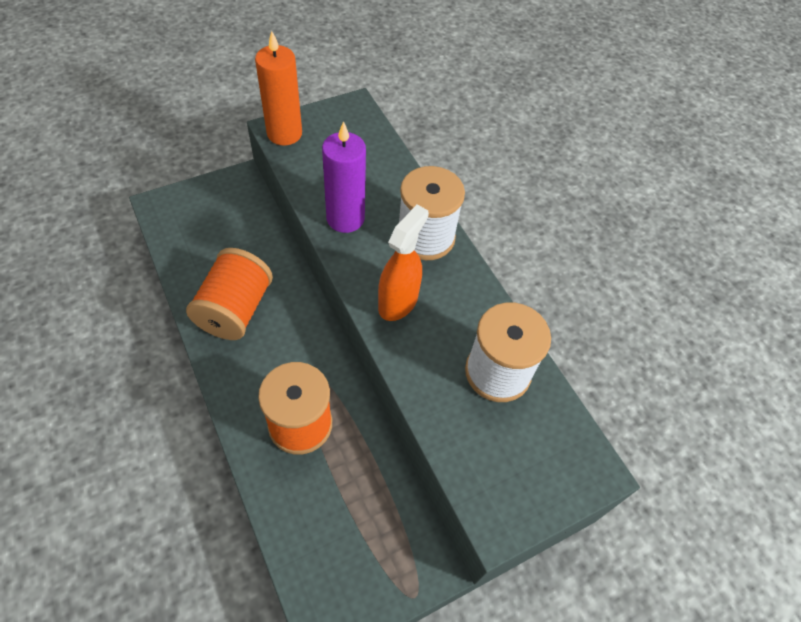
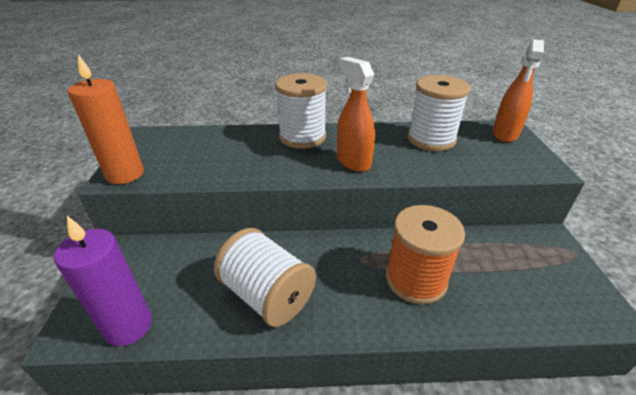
camera: 60 degrees left, 20 degrees down
(235, 309) = (267, 295): orange spool -> white spool
(345, 218) = (254, 165): purple candle -> purple candle (129, 326)
(569, 465) = (505, 134): none -> orange spray bottle

